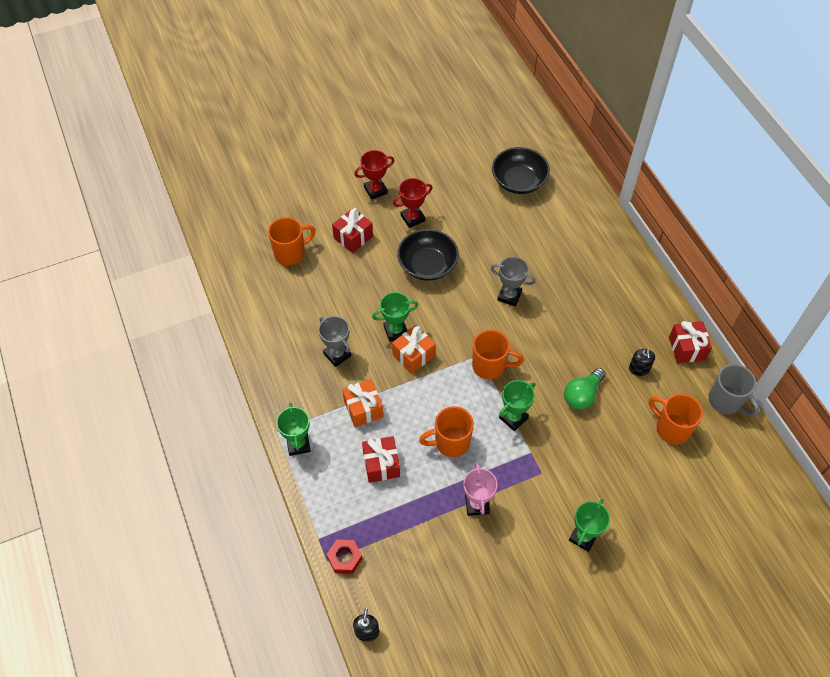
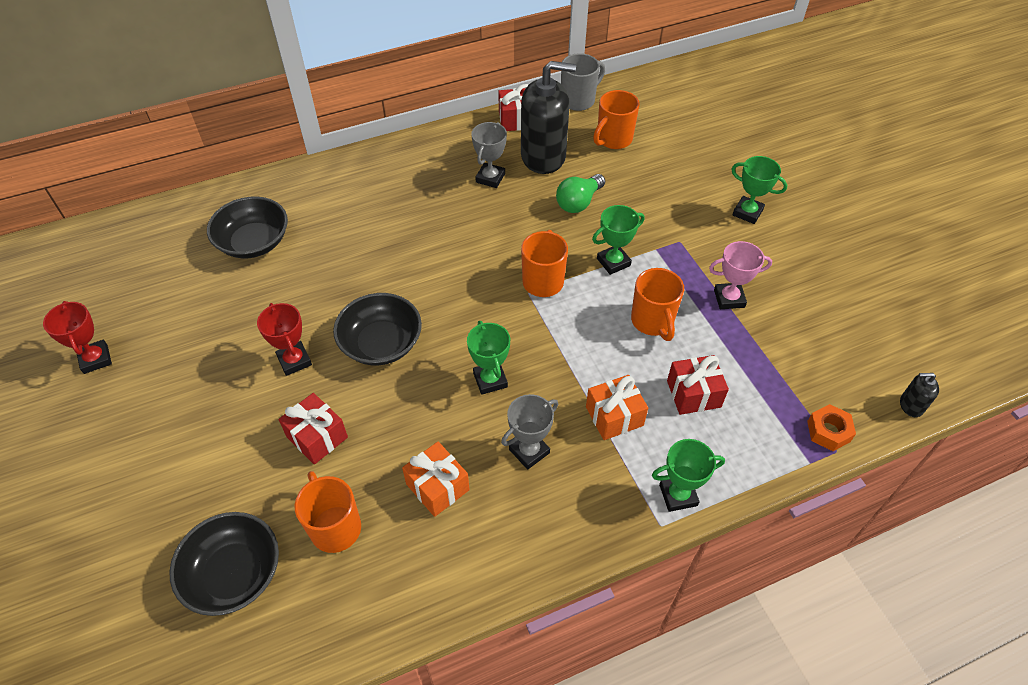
camera: 90 degrees left, 5 degrees down
(266, 210) = (234, 574): none -> black bowl
(345, 558) = (828, 431): red nut -> orange nut
(375, 190) = (229, 409): red trophy -> red trophy (95, 359)
(413, 355) = (529, 359): orange gift -> orange gift (437, 487)
(509, 296) = (440, 259): grey trophy -> grey trophy (490, 178)
(513, 418) = (613, 262): green trophy -> green trophy turned 75 degrees counterclockwise
(582, 395) = (578, 202): green light bulb -> green light bulb turned 90 degrees clockwise
(639, 369) = (543, 156): black soap dispenser -> black soap dispenser, size x2.43

